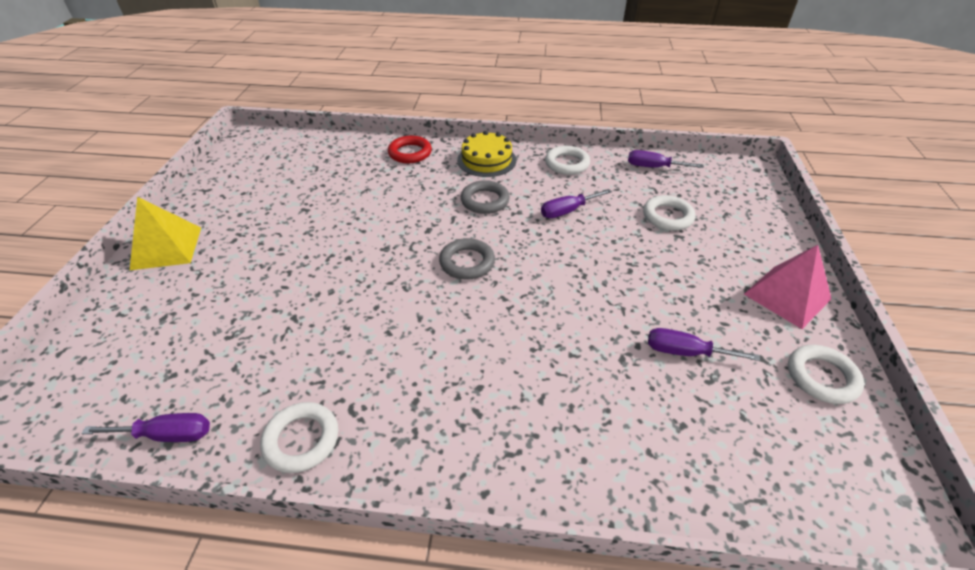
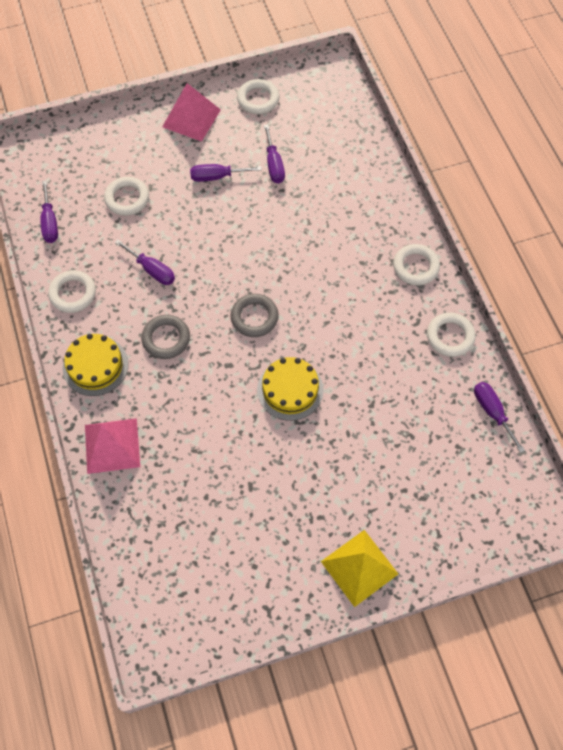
camera: 115 degrees left, 20 degrees up
(367, 261) = (290, 389): none -> yellow cake
(410, 153) = (112, 445): red ring -> pink pyramid
(434, 451) = (415, 267): none -> white ring
(679, 291) = (217, 177): none -> purple screwdriver

